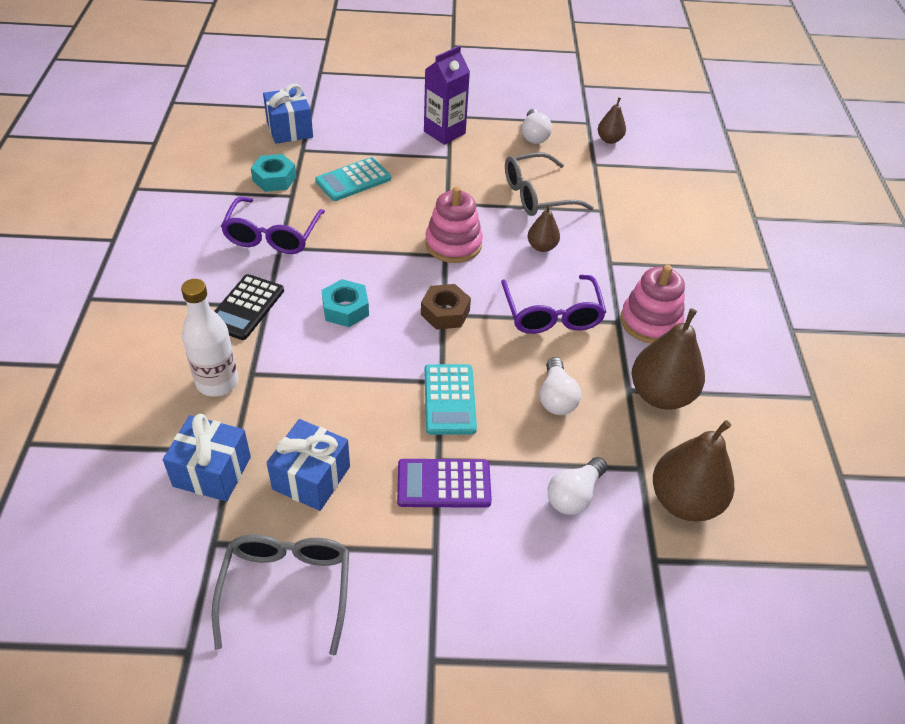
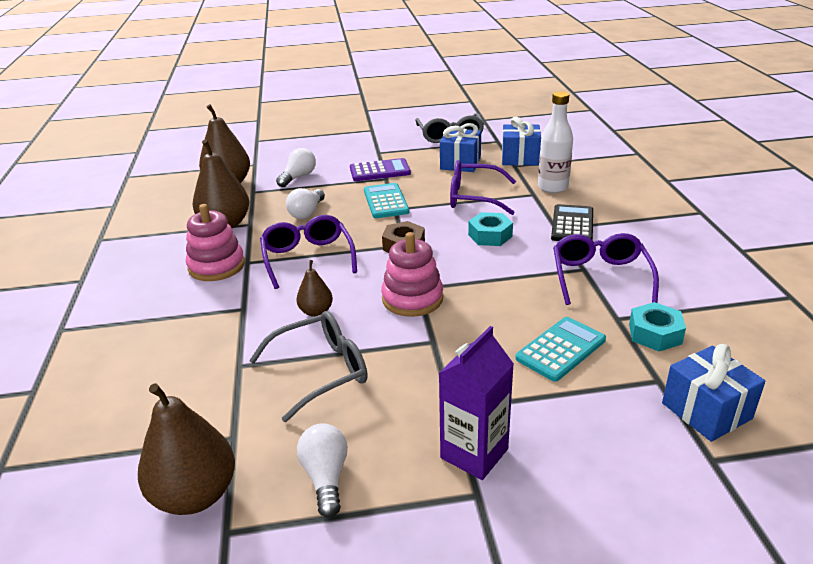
camera: 175 degrees right, 15 degrees down
(330, 383) = (474, 197): none -> purple glasses
(556, 397) = (307, 213): white light bulb -> white light bulb turned 150 degrees counterclockwise
(609, 140) = (195, 495): brown pear -> brown pear, size x1.87

